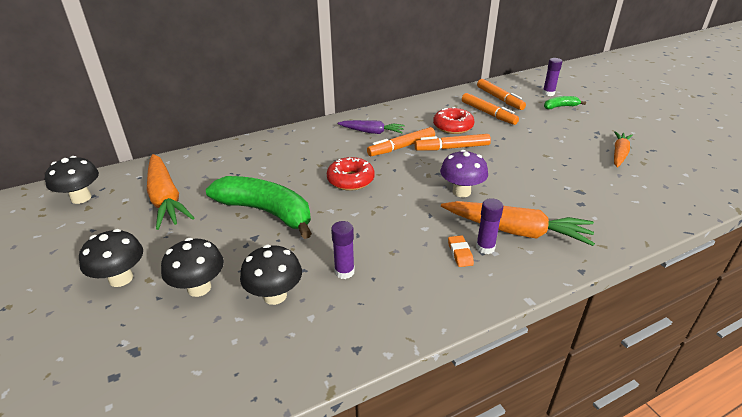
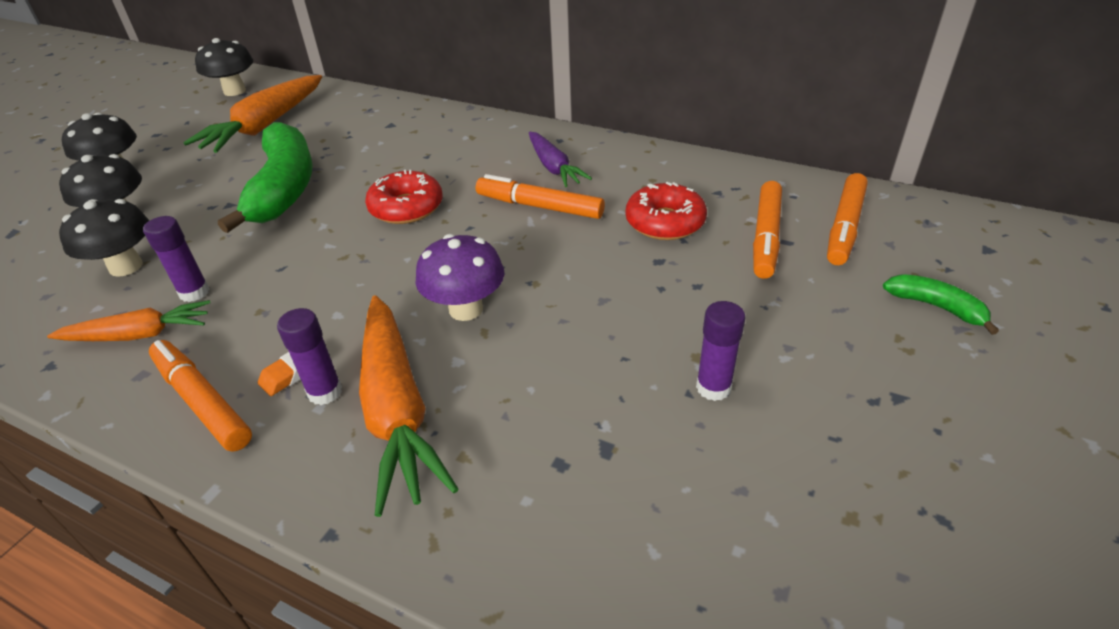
camera: 55 degrees right, 5 degrees up
(452, 148) = (593, 248): orange marker -> orange marker (203, 401)
(548, 93) = (972, 271): purple glue stick -> purple glue stick (713, 387)
(619, 154) = (839, 463): orange carrot -> orange carrot (139, 334)

